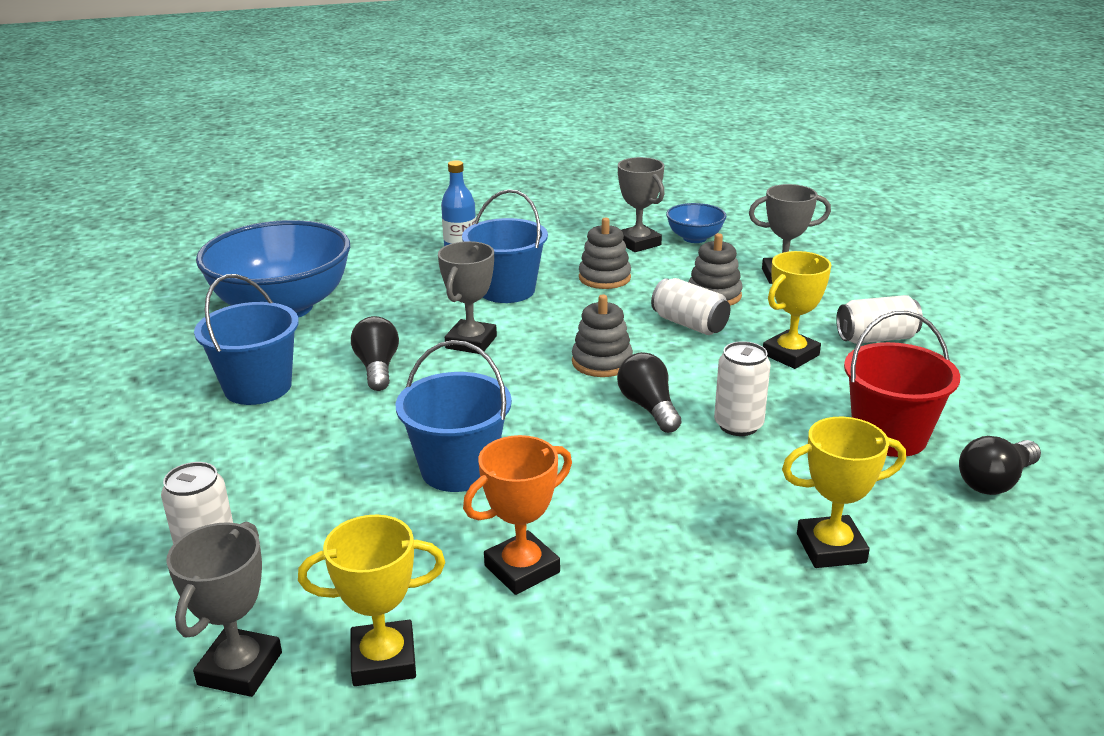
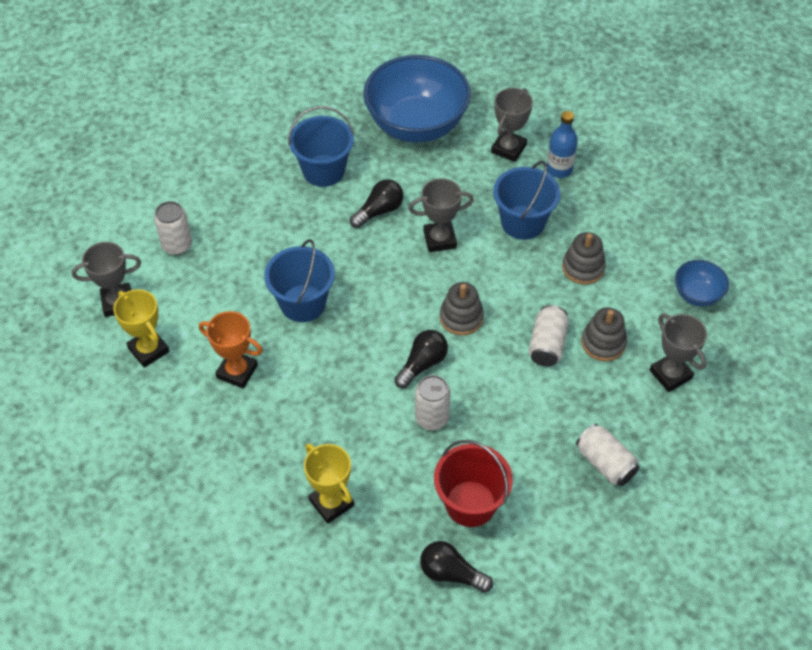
camera: 60 degrees right, 25 degrees up
(638, 243) = (658, 263): grey trophy -> grey trophy (508, 149)
(790, 355) = (543, 418): yellow trophy -> none

